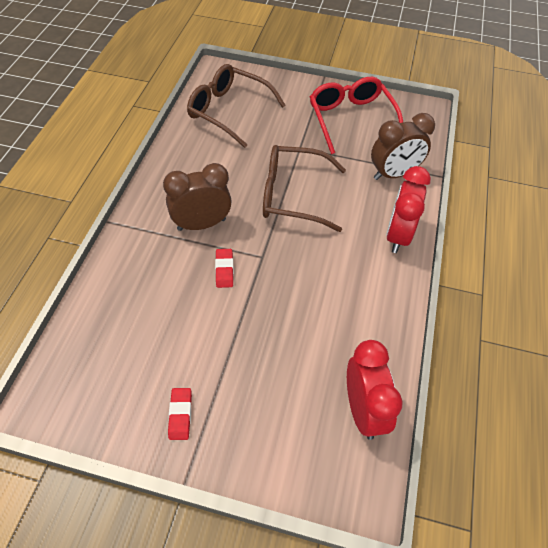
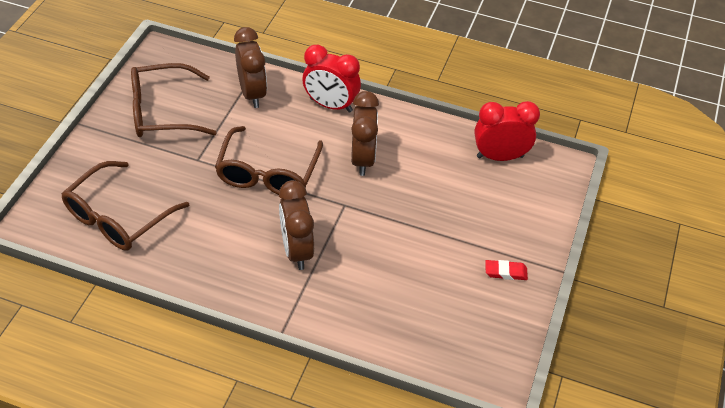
camera: 85 degrees left, 5 degrees down
(224, 270) = (357, 234): red eraser -> none
(327, 268) = (363, 159): none -> brown clock
(351, 119) = (162, 111): red glasses -> brown glasses

